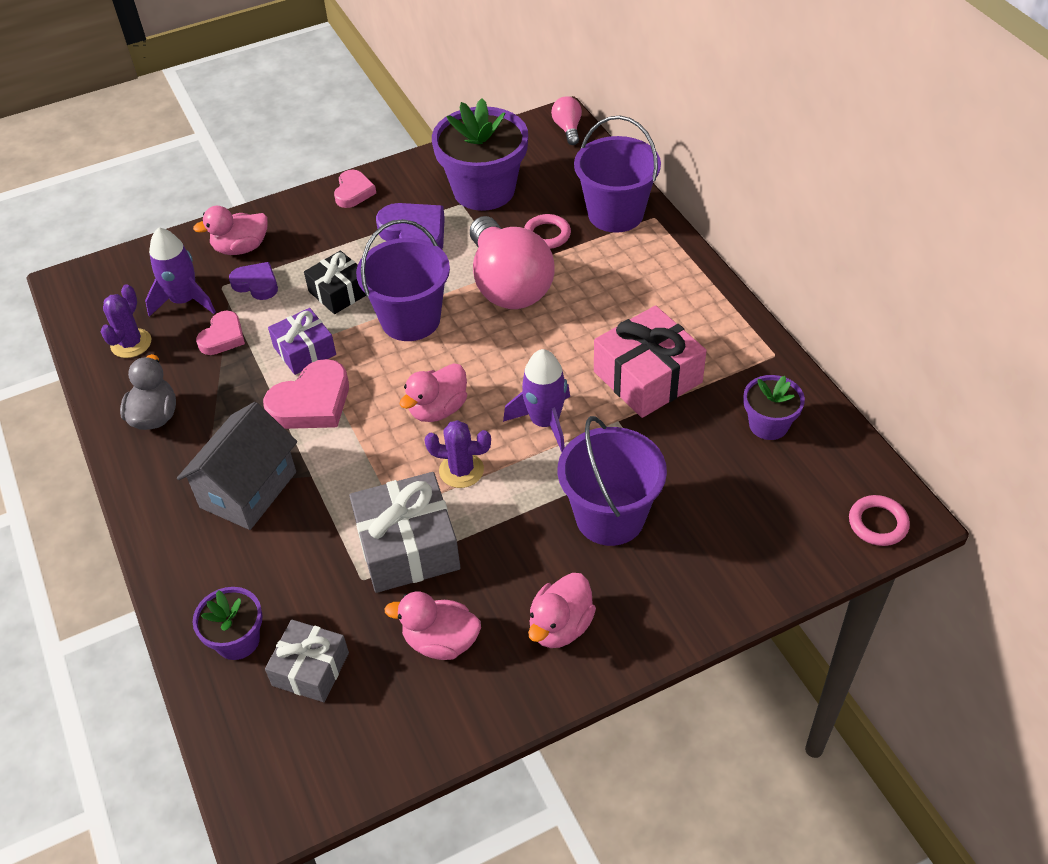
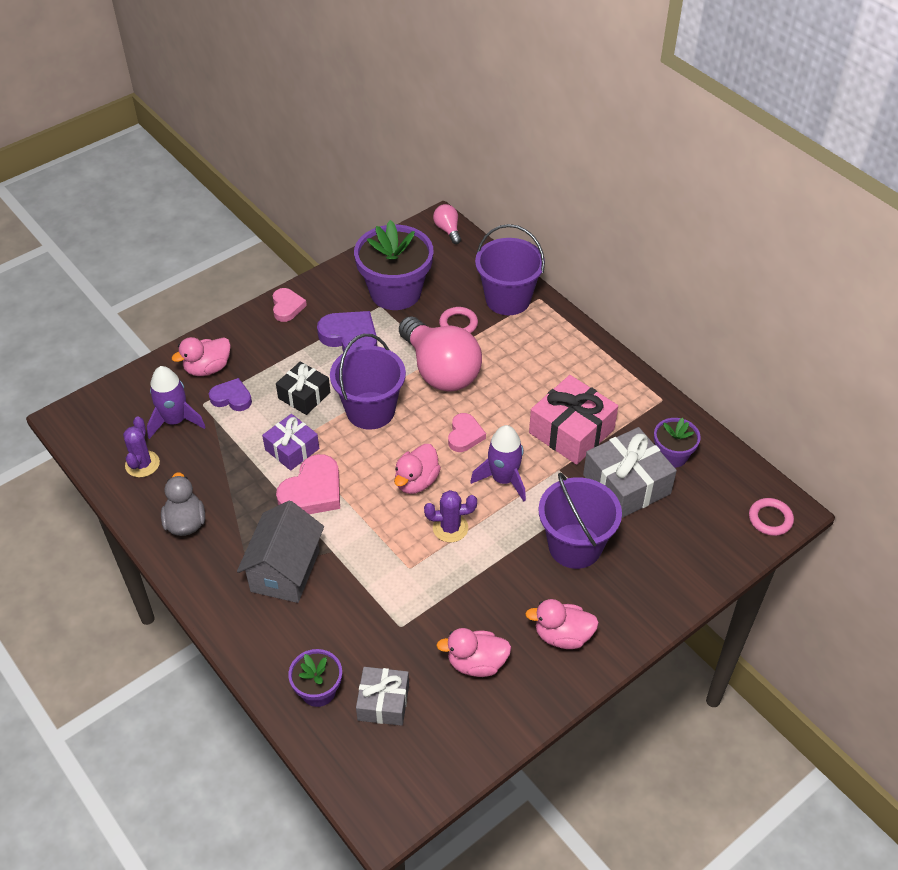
camera: 15 degrees left, 0 degrees up
(223, 337) = (219, 447): pink heart -> pink heart (465, 435)
(407, 546) = (427, 595): grey gift -> grey gift (626, 484)
(560, 626) = (562, 636): pink duck -> pink duck turned 75 degrees clockwise

